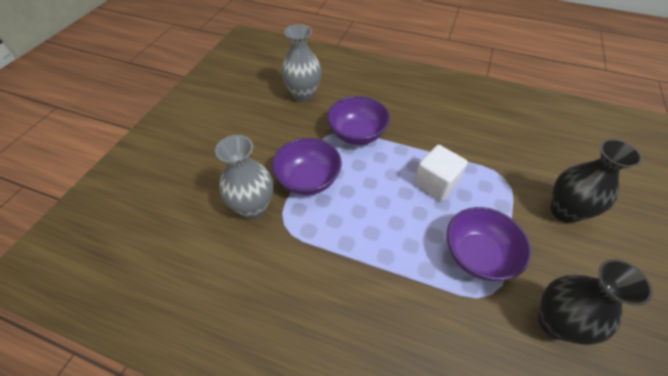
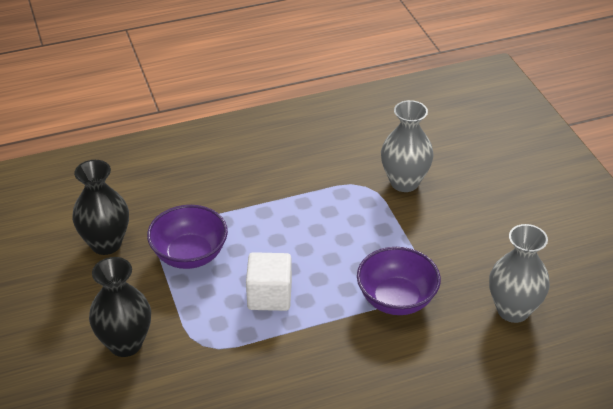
camera: 140 degrees right, 10 degrees down
(308, 180) = (388, 227): purple bowl -> none

